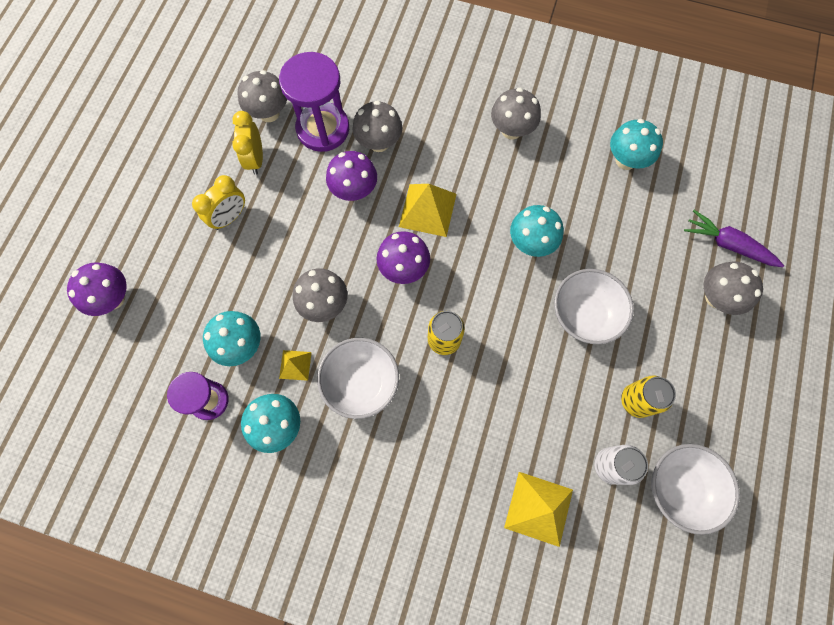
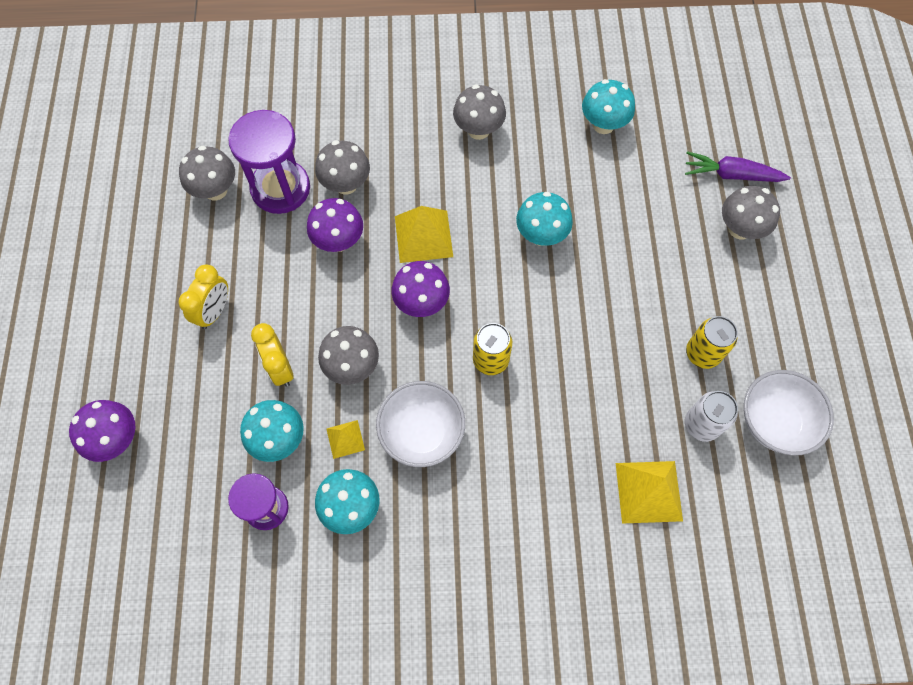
camera: 20 degrees left, 5 degrees down
(255, 159) = (219, 242): yellow clock -> yellow clock (280, 368)
(584, 315) = (620, 288): white bowl -> none

